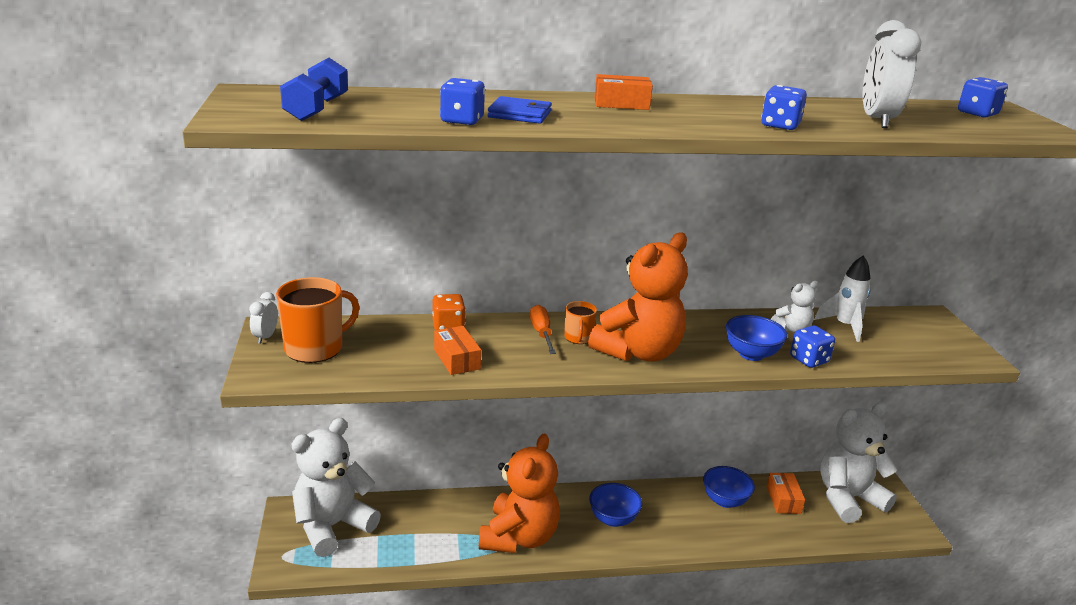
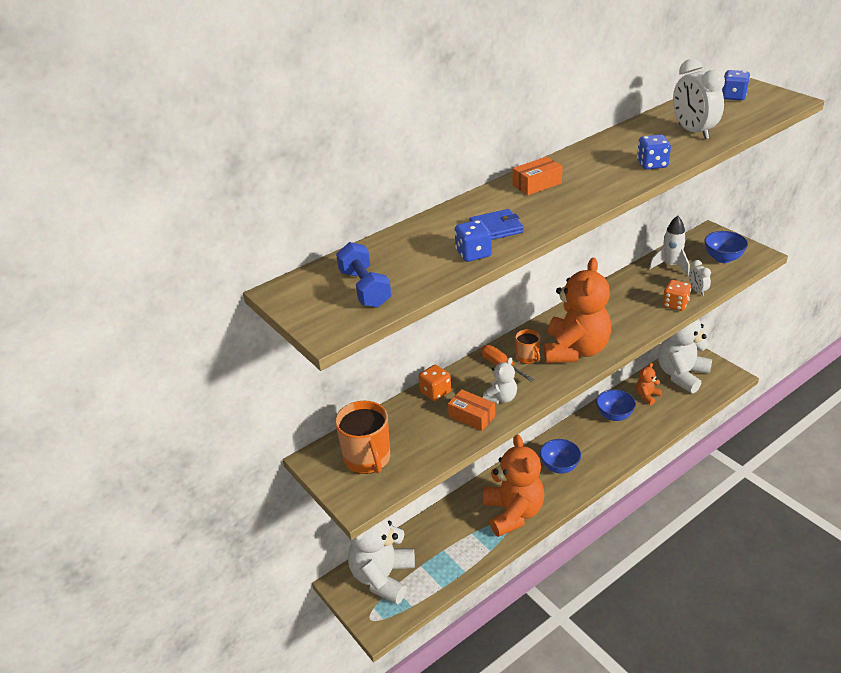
camera: 25 degrees left, 10 degrees up
(265, 337) = (321, 468): white clock -> white clock (697, 290)
(315, 348) = (367, 458): orange mug -> orange mug turned 135 degrees clockwise
(751, 354) = (640, 317): blue bowl -> blue bowl (723, 258)
(783, 500) = (647, 396): orange box -> orange teddy bear
(792, 329) = (644, 283): white teddy bear -> white teddy bear (501, 398)
(809, 360) = (675, 304): blue dice -> orange dice

